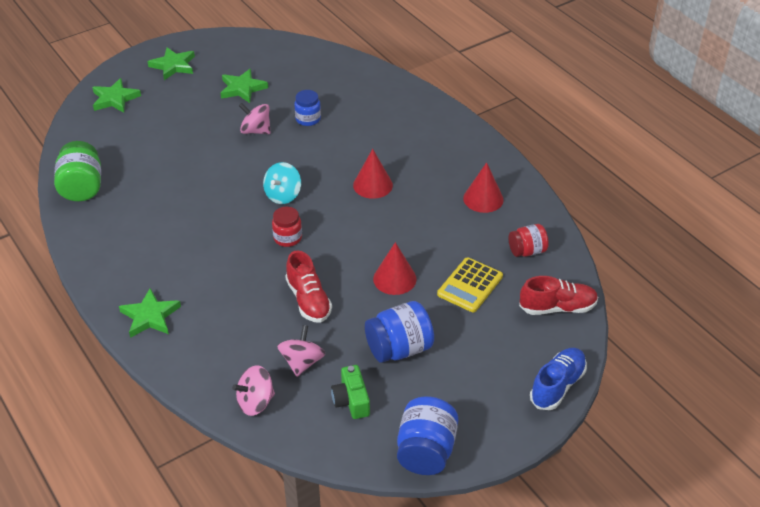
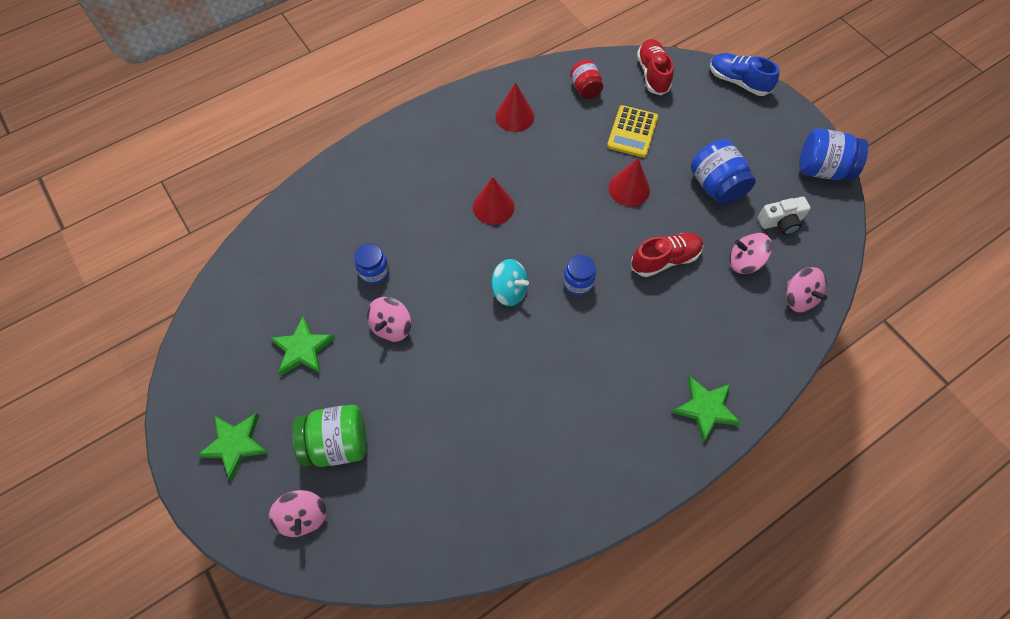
camera: 90 degrees left, 20 degrees up
(82, 187) = (494, 527): green jar -> green jar (337, 443)
(115, 99) = (304, 516): green star -> pink spinning top
(287, 238) = (577, 282): red jar -> blue jar
(351, 400) = (781, 222): green camera -> white camera
(470, 285) = (632, 132): yellow calculator -> yellow calculator turned 75 degrees clockwise

